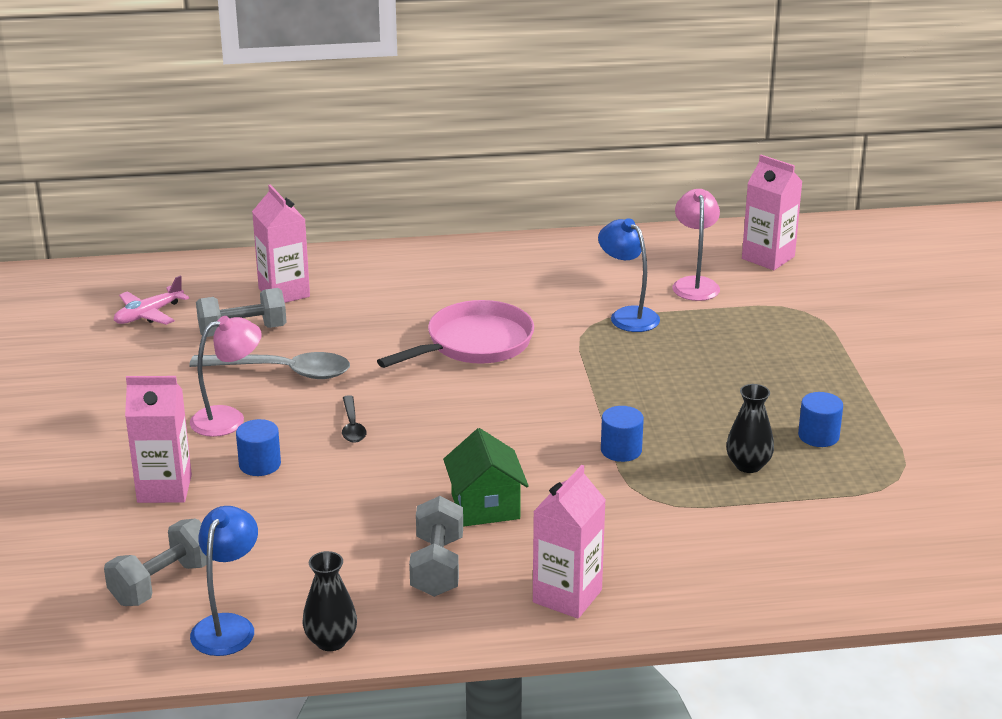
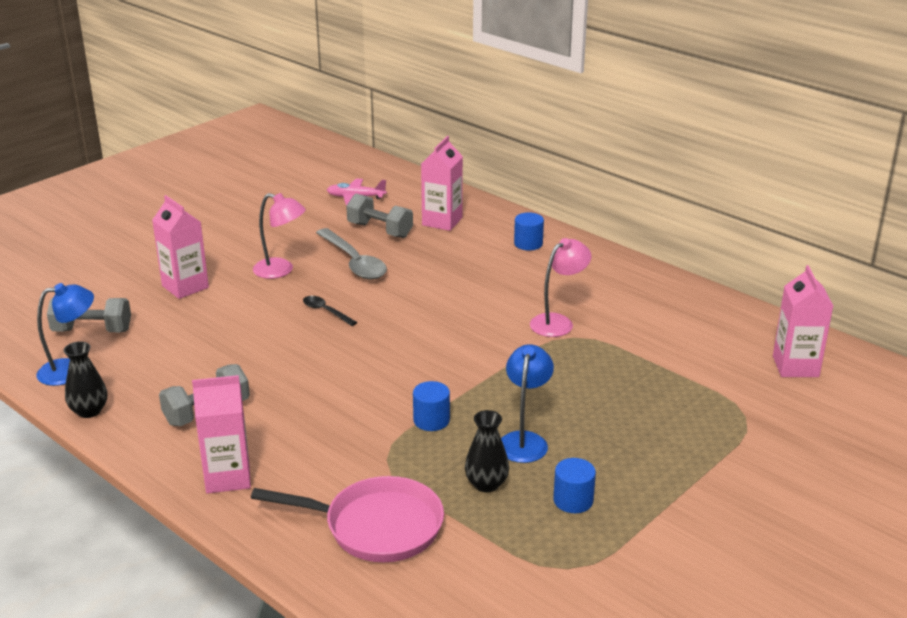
camera: 50 degrees right, 0 degrees up
(260, 464) = (245, 302): blue cylinder -> blue cylinder (528, 244)
(352, 426) = (325, 311): black spoon -> black spoon turned 90 degrees clockwise
(474, 344) = (481, 307): pink pan -> pink pan (376, 527)
(485, 506) = (295, 398): green house -> none
(627, 315) = (610, 345): blue lamp -> blue lamp (524, 440)
(694, 284) = (700, 352): pink lamp -> pink lamp (558, 322)

